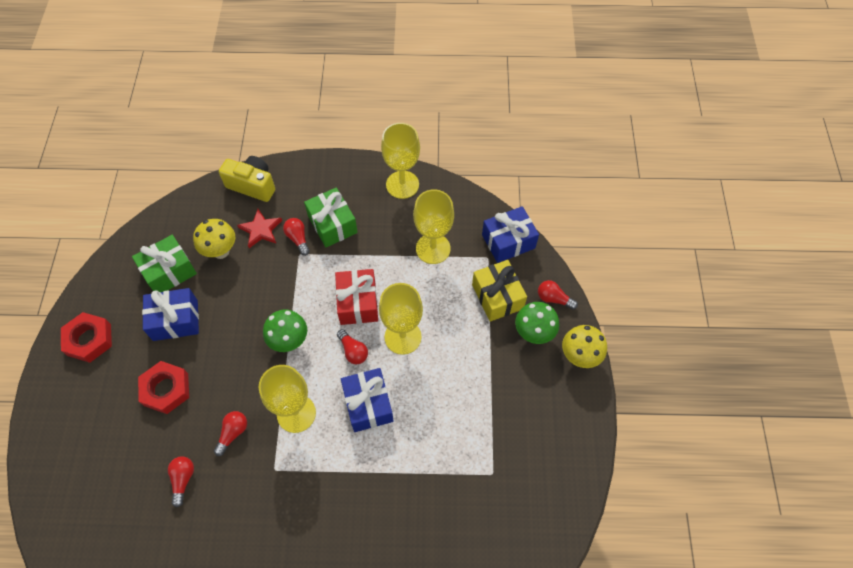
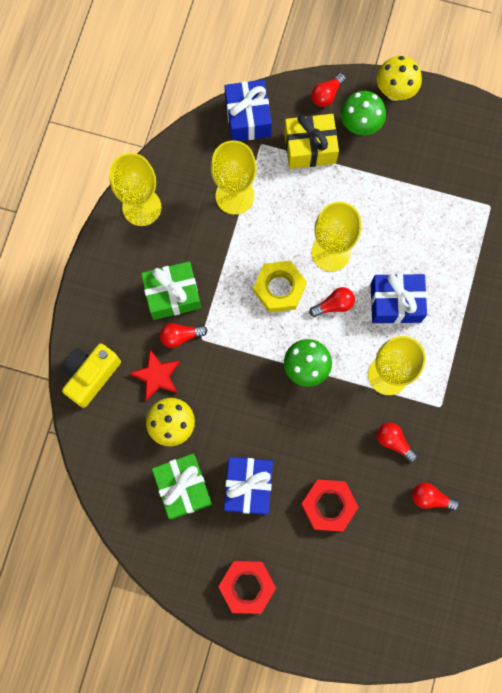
camera: 75 degrees left, 15 degrees up
(358, 303) = (279, 288): red gift -> yellow nut

